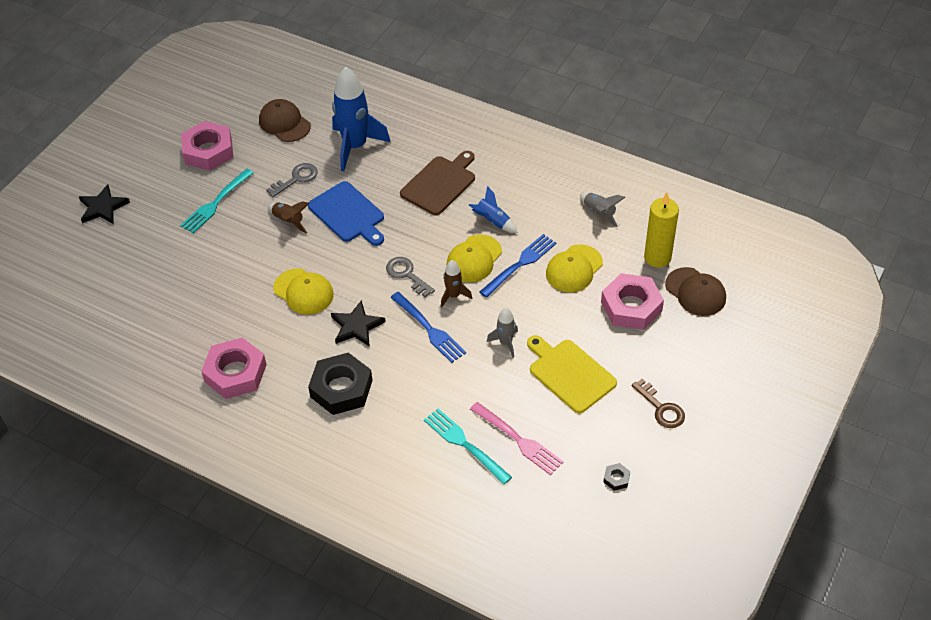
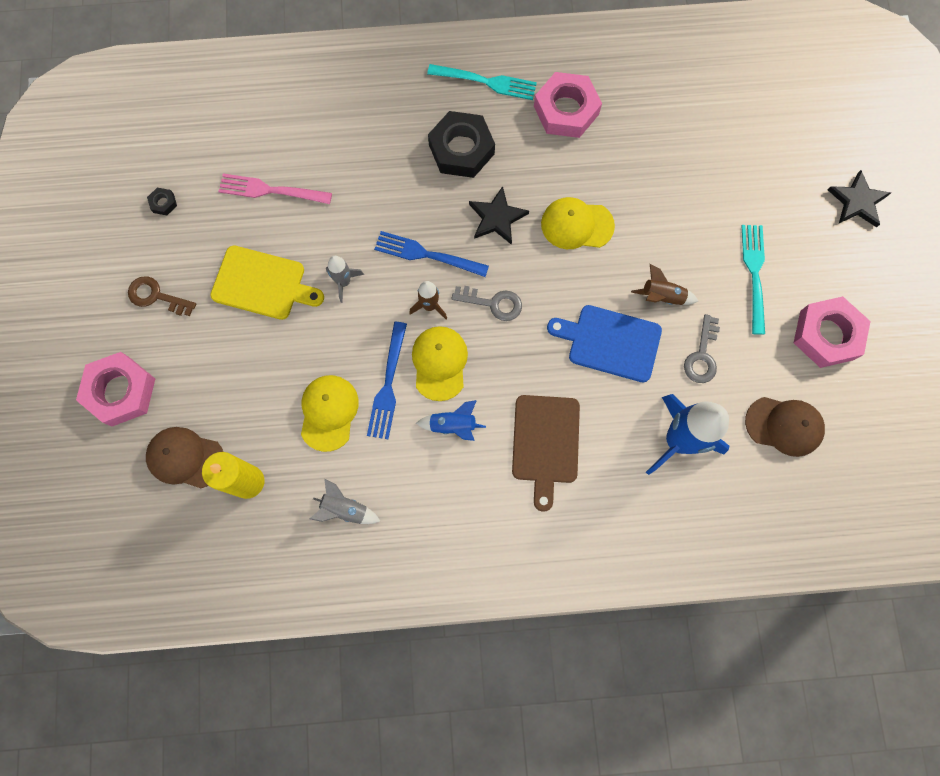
camera: 145 degrees right, 25 degrees up
(464, 444) = (315, 160): turquoise fork -> turquoise fork (486, 82)
(631, 306) = (243, 398): pink nut -> pink nut (120, 391)

